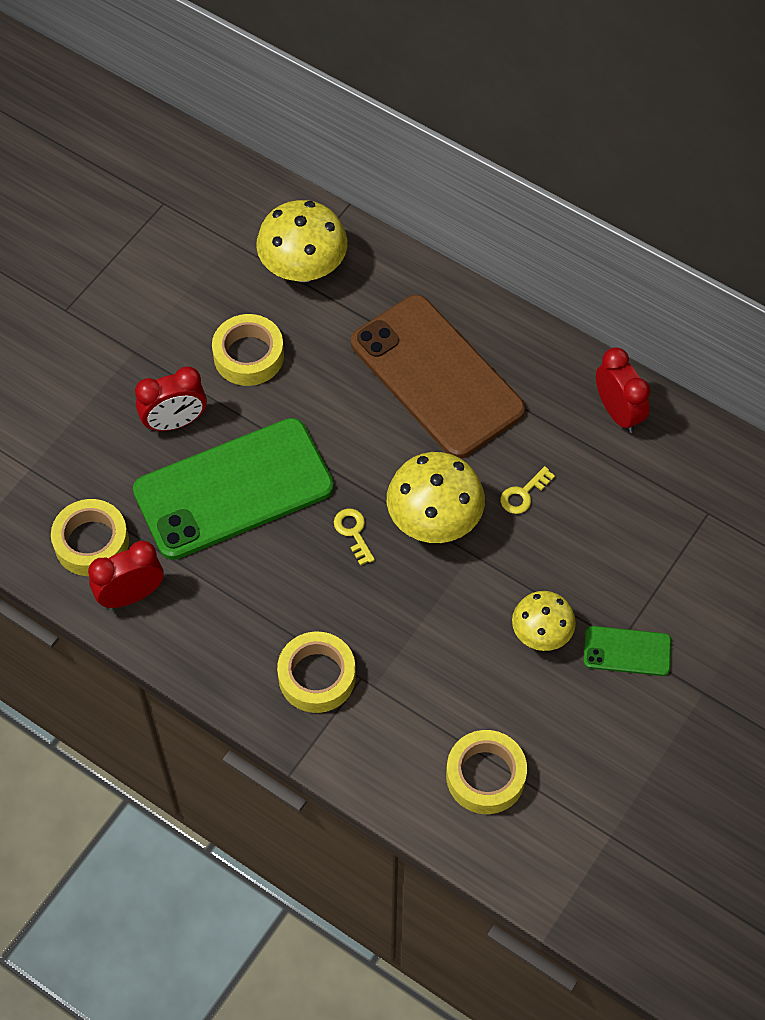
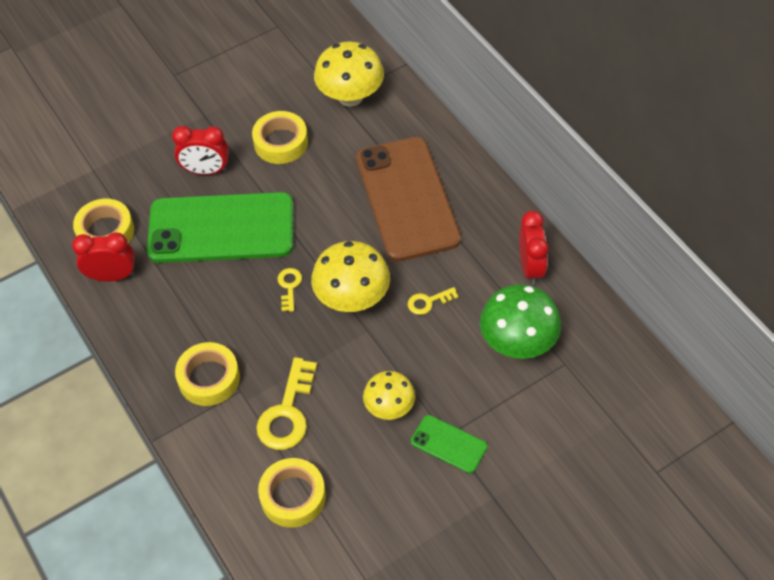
camera: 25 degrees right, 5 degrees down
(429, 683) = (287, 413): none -> yellow key
(646, 506) = (518, 342): none -> green mushroom

